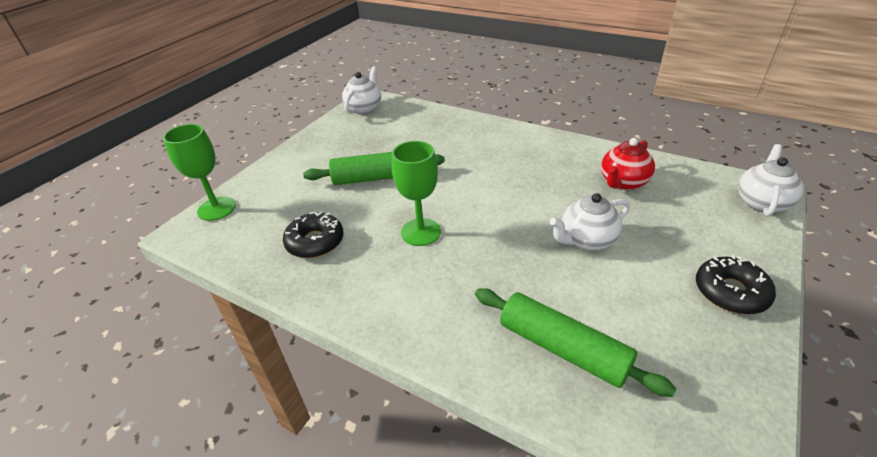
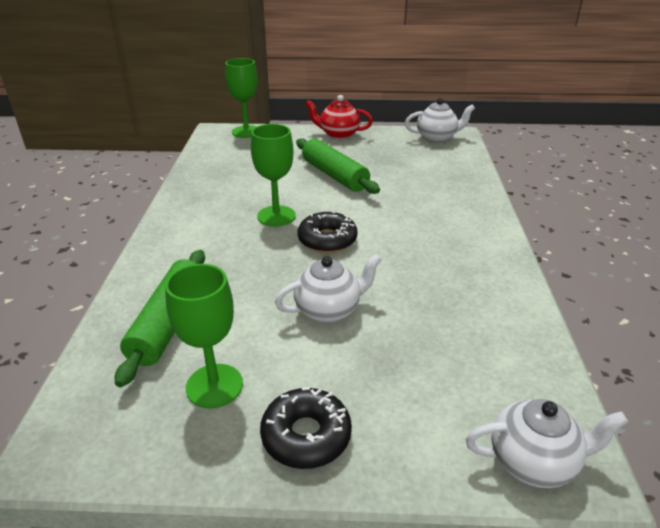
camera: 60 degrees right, 5 degrees down
(315, 242) = (234, 177): black donut -> black donut (327, 240)
(586, 240) = (328, 310): white teapot -> white teapot turned 120 degrees clockwise
(623, 182) = (460, 319): red teapot -> red teapot (338, 134)
(664, 333) = (214, 386): none -> green goblet

